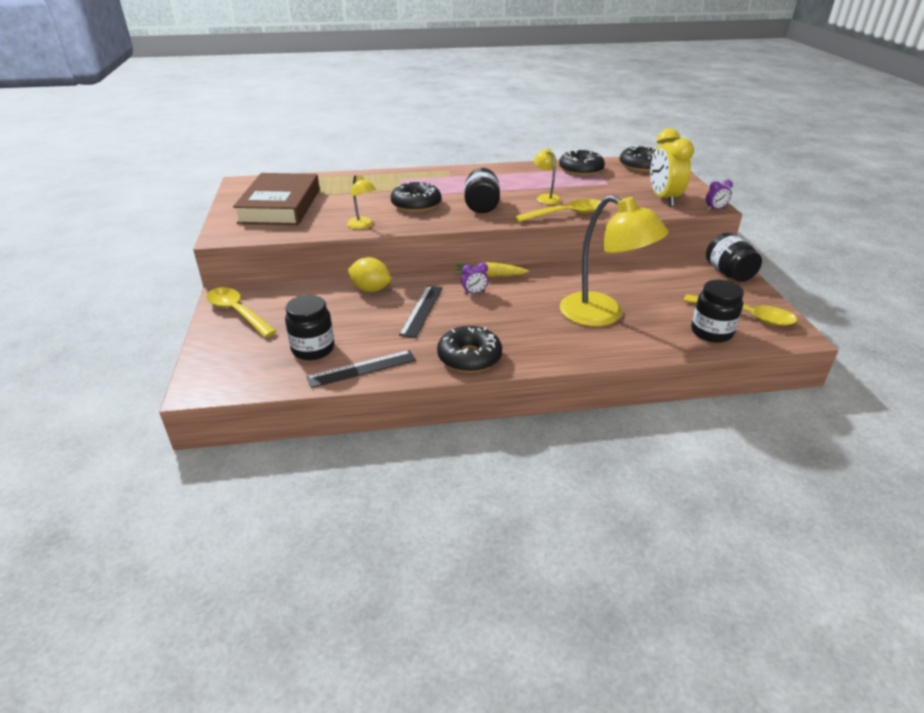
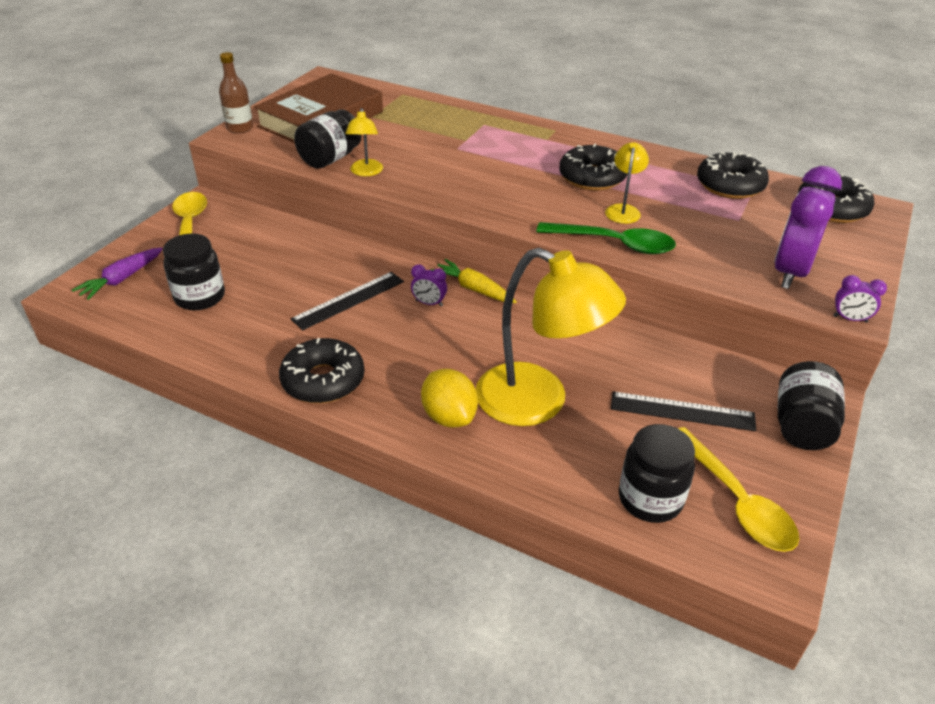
camera: 35 degrees right, 5 degrees up
(223, 228) = (240, 128): none -> brown bottle
(231, 363) = (122, 279): none -> purple carrot
(362, 369) = (213, 340): black ruler -> black ruler (682, 411)
(370, 289) = (332, 252): yellow lemon -> yellow lemon (449, 416)
(416, 205) = (455, 165): black donut -> black donut (592, 177)
(481, 206) = (526, 193): black jar -> black jar (330, 158)
(566, 214) = (614, 244): yellow spoon -> green spoon
(602, 315) = (538, 402): yellow lamp -> yellow lamp turned 45 degrees counterclockwise
(663, 199) = (790, 272): yellow clock -> purple clock

